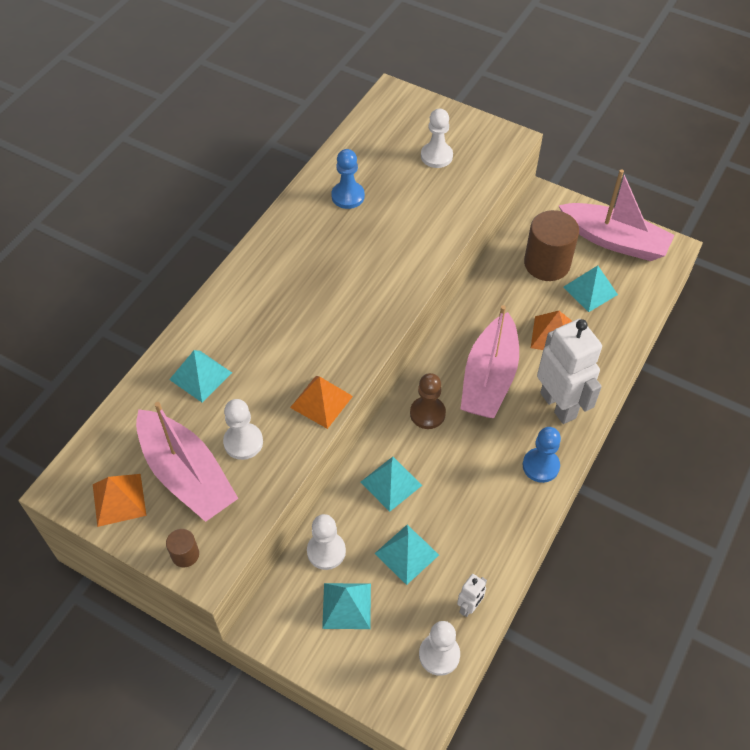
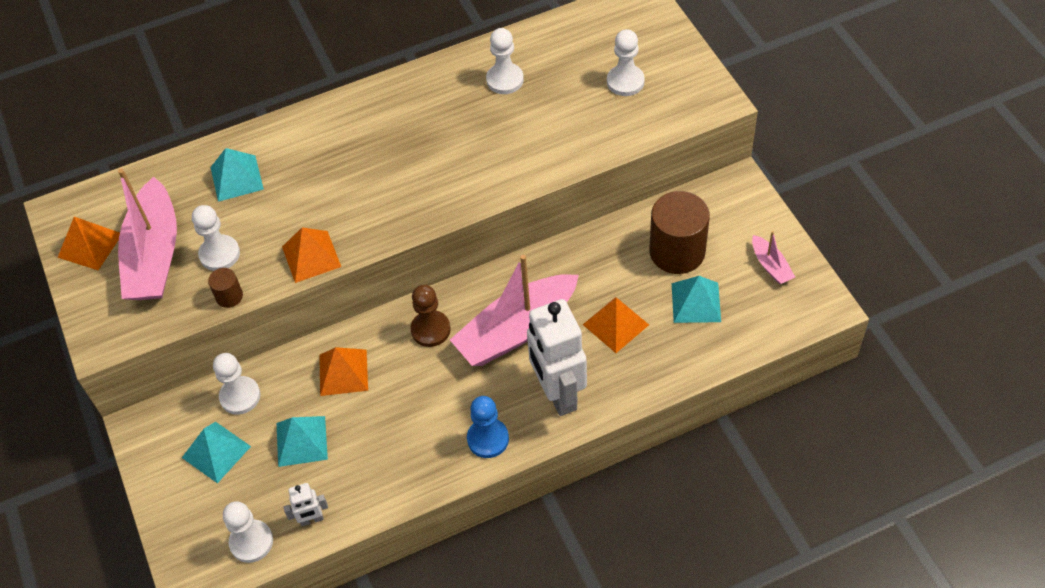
camera: 40 degrees right, 0 degrees up
(185, 554) = (98, 319): brown cylinder -> brown cylinder (229, 296)
(348, 196) = (505, 80): blue pawn -> white pawn
(391, 483) = (343, 372): turquoise pyramid -> orange pyramid
(558, 405) = (558, 394): white robot -> white robot turned 150 degrees clockwise
(614, 240) = (770, 266): pink boat -> pink boat, size x0.44

